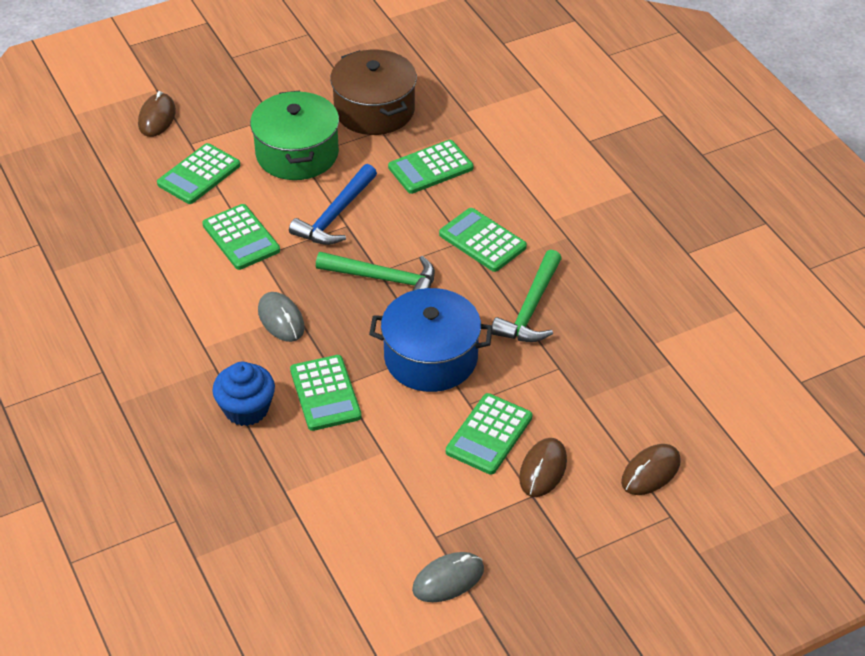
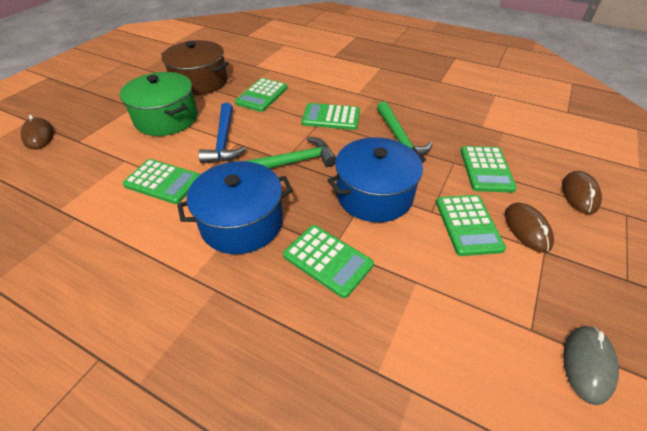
camera: 35 degrees left, 0 degrees up
(199, 175) = (98, 156): green calculator -> green calculator (486, 169)
(246, 409) = (274, 312): blue cupcake -> none
(281, 319) = (242, 222): grey mouse -> blue pot

